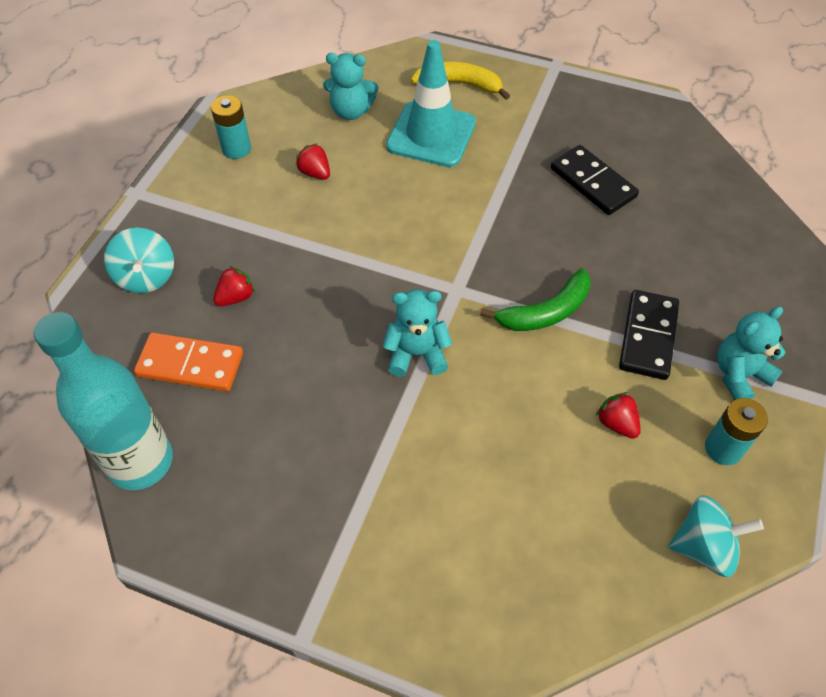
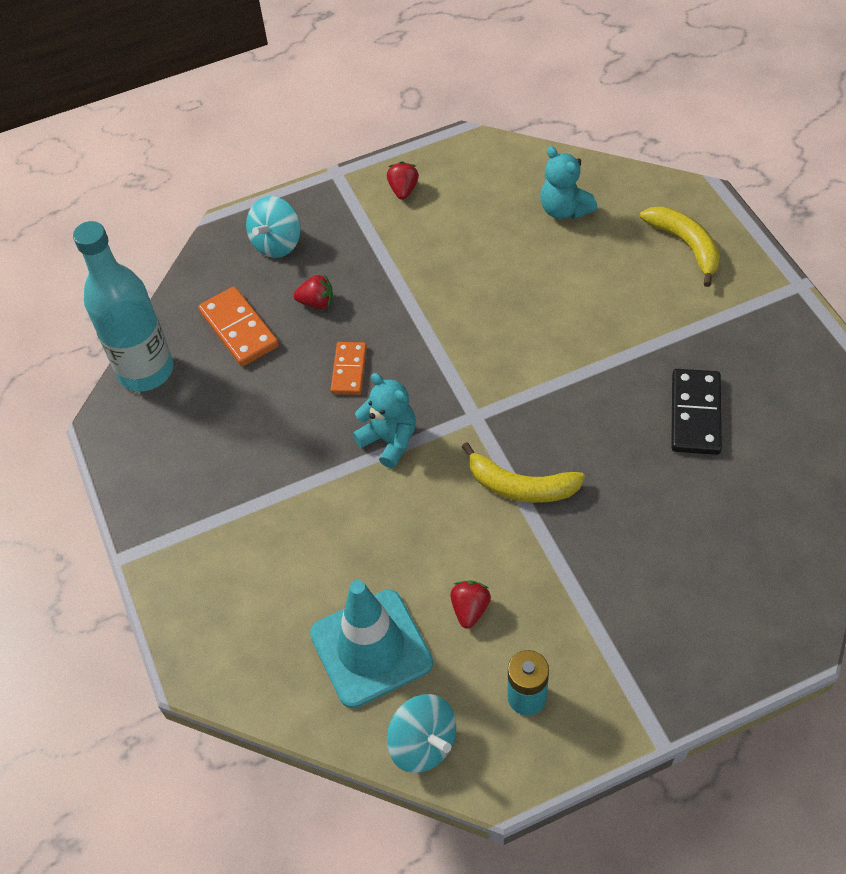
camera: 50 degrees right, 0 degrees up
(236, 149) = (441, 183): turquoise battery -> none
(315, 173) = (477, 244): red strawberry -> red strawberry (403, 190)
(323, 328) = (349, 370): none -> orange domino
(431, 134) = (606, 274): turquoise traffic cone -> turquoise traffic cone (371, 648)
(545, 312) = (521, 486): green banana -> yellow banana
(648, 337) = (577, 570): black domino -> none
(739, 375) = (613, 660): turquoise teddy bear -> none

